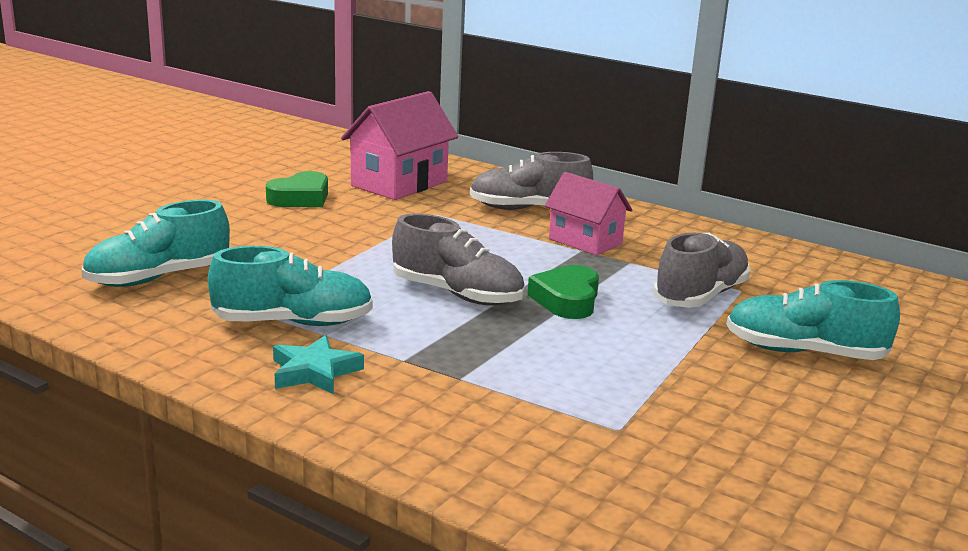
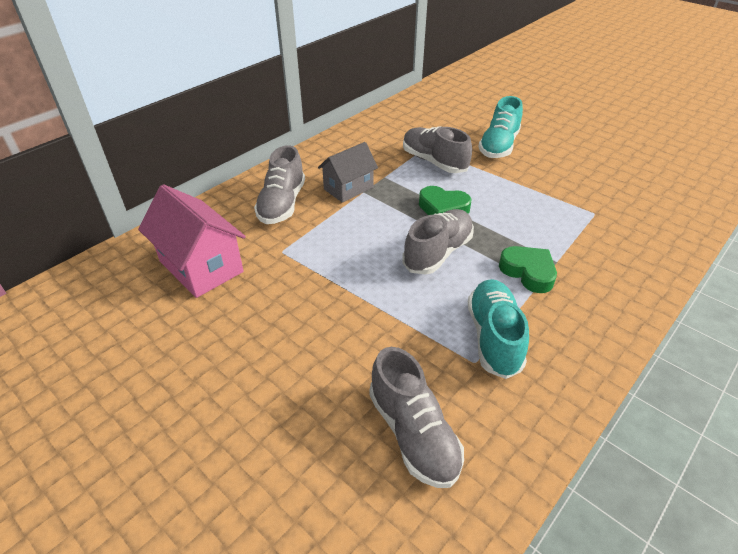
camera: 80 degrees left, 20 degrees up
(159, 278) = (413, 433): turquoise shoe -> grey shoe
(300, 198) = (220, 334): green heart -> green heart (528, 272)
(314, 372) = (566, 326): turquoise star -> none
(585, 241) = (348, 188): pink house -> grey house

